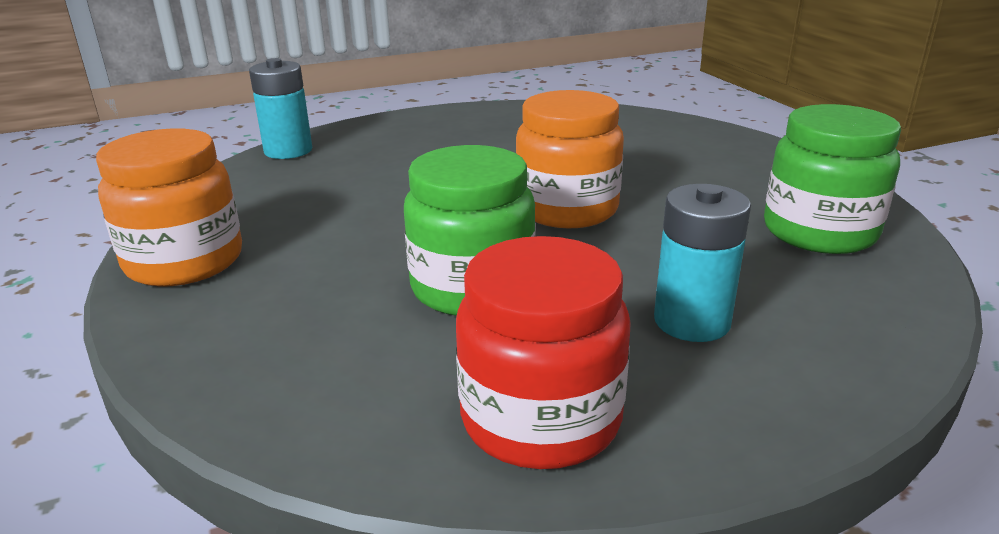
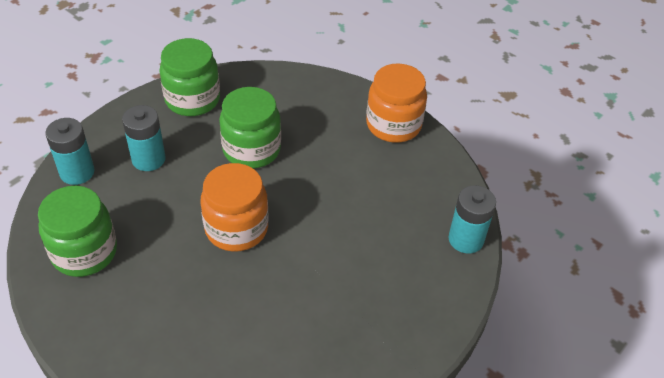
camera: 150 degrees right, 20 degrees up
(541, 419) = (192, 99): red jar -> green jar
(858, 335) = (77, 172): none -> turquoise battery

